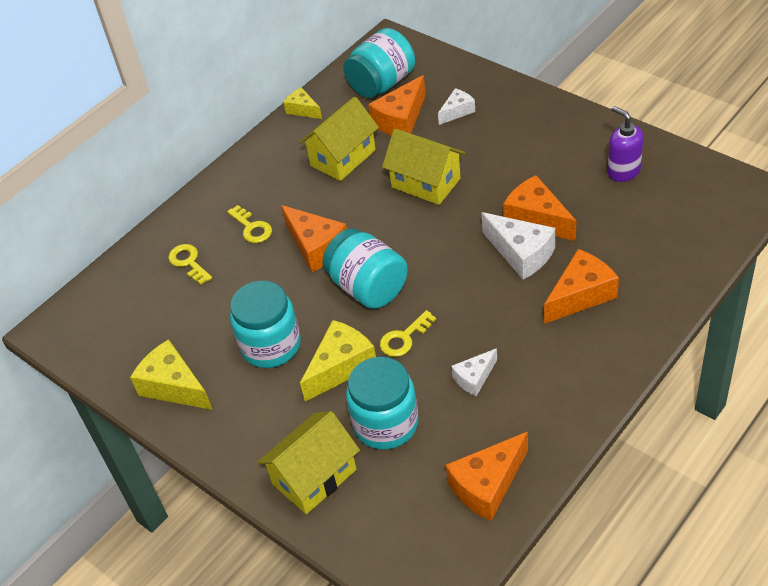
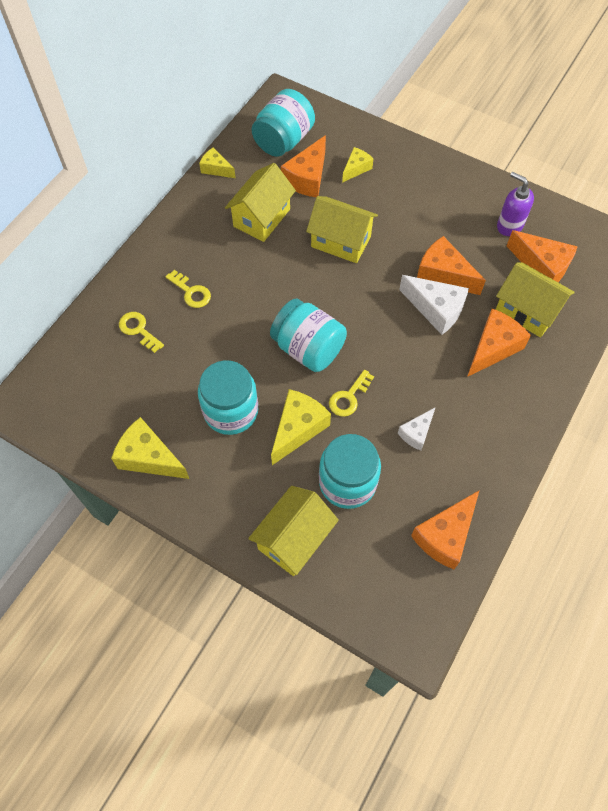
camera: 15 degrees left, 15 degrees up
(316, 247) = (254, 310): orange cheese -> orange cheese (542, 266)
(457, 111) = (356, 168): white cheese -> yellow cheese
(628, 259) = (527, 311): none -> yellow house

